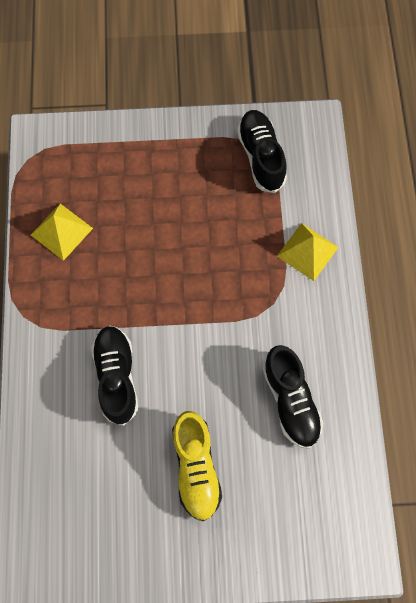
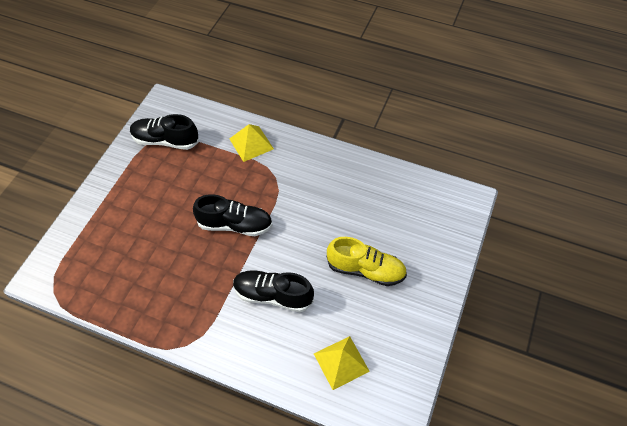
camera: 65 degrees left, 15 degrees down
(61, 231) = (133, 290): yellow pyramid -> yellow pyramid (341, 362)
(290, 400) = (347, 195): black shoe -> black shoe (235, 225)

